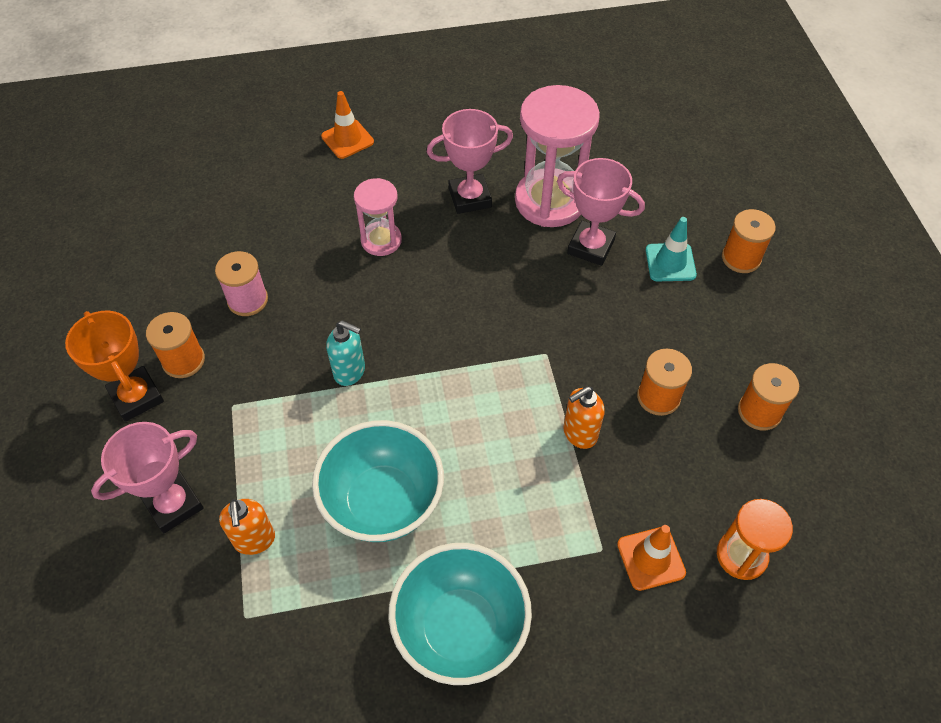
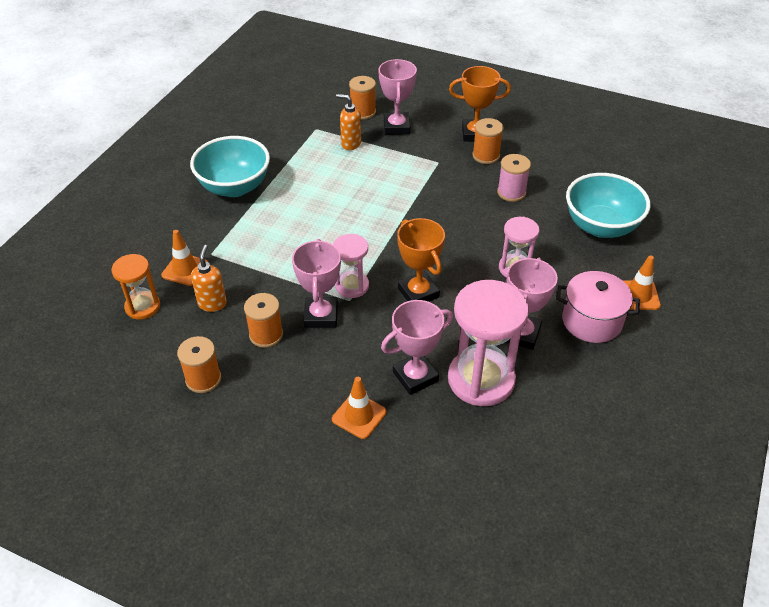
camera: 125 degrees right, 10 degrees down
(350, 371) = (419, 211): turquoise soap dispenser -> none
(383, 501) = (325, 190): turquoise bowl -> turquoise bowl (600, 226)
(410, 157) = (591, 321): none -> pink pot
(484, 300) = (418, 293): none -> orange trophy
(524, 364) = (352, 286): none -> pink hourglass
(579, 433) = (282, 283): orange soap dispenser -> orange soap dispenser (212, 303)
(589, 365) = (321, 316): none -> pink trophy
(670, 262) = (359, 415): turquoise traffic cone -> orange traffic cone
(741, 258) = (322, 466): orange spool -> orange spool (363, 112)

